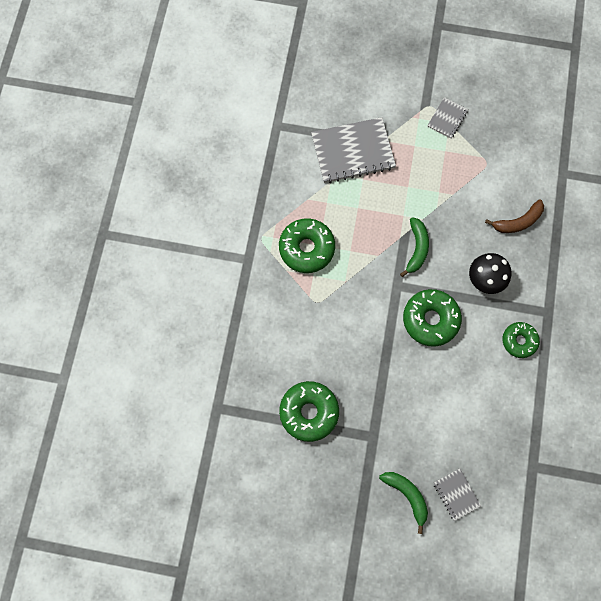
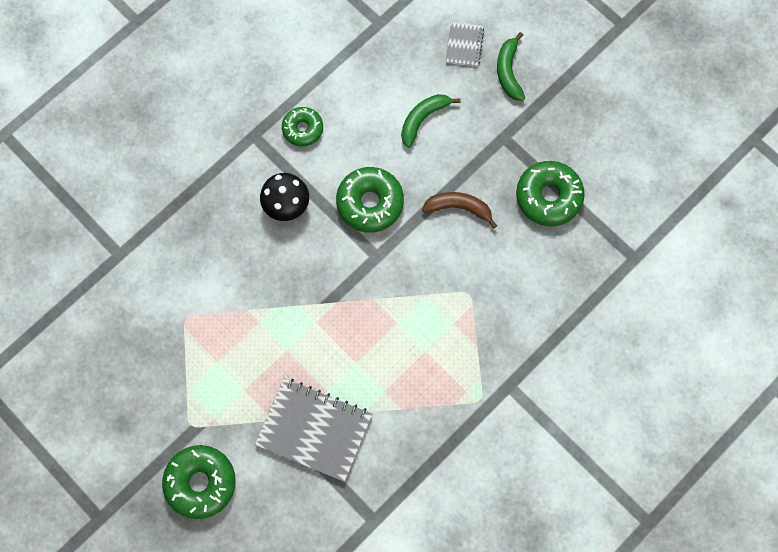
camera: 145 degrees left, 0 degrees up
(306, 248) = (440, 356): green donut -> green donut (201, 482)
(416, 248) = (329, 279): green banana -> green banana (423, 119)
(447, 118) = (184, 396): grey notebook -> none
(518, 221) = (207, 237): brown banana -> brown banana (459, 208)

